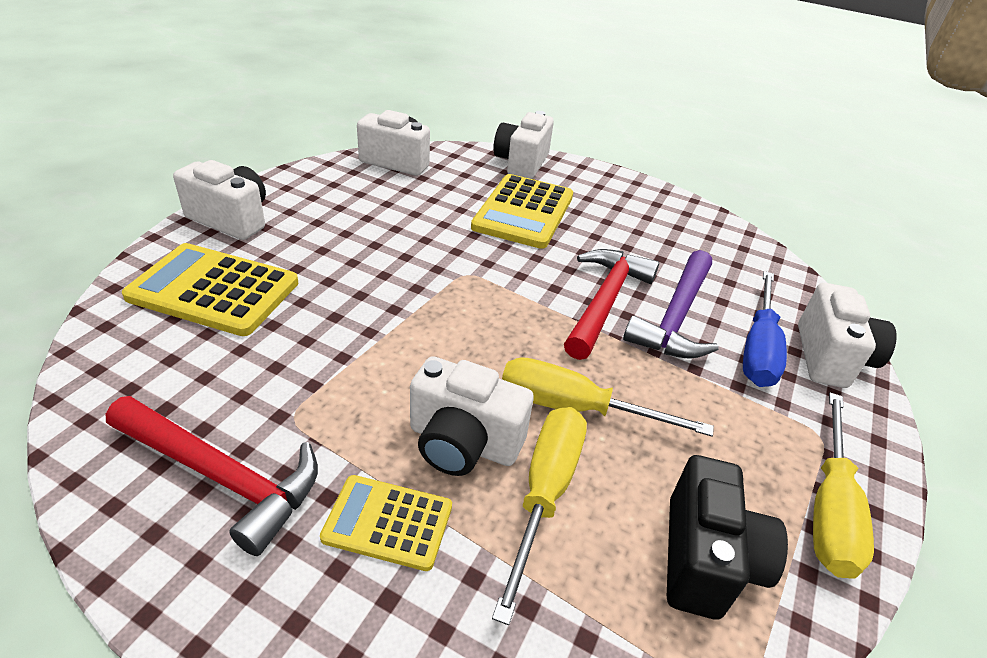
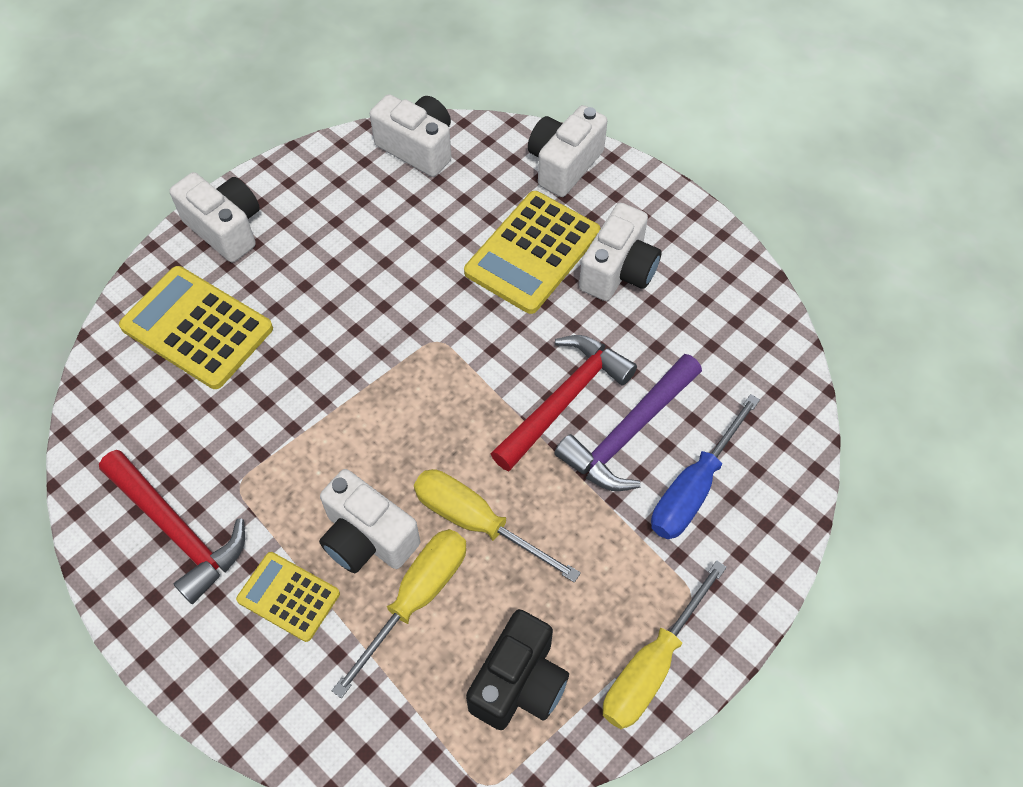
camera: 20 degrees right, 20 degrees up
(830, 358) = (765, 513): white camera -> white camera (618, 271)

